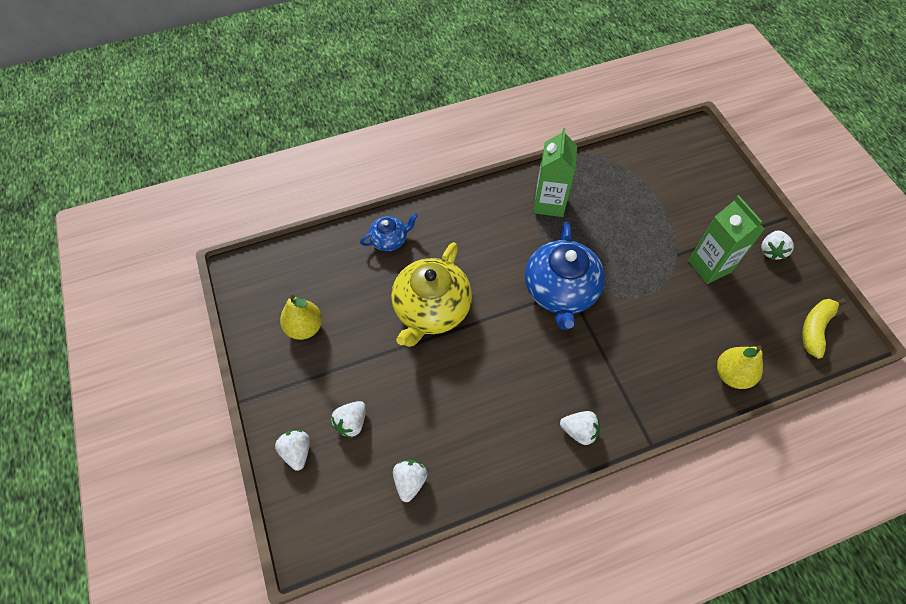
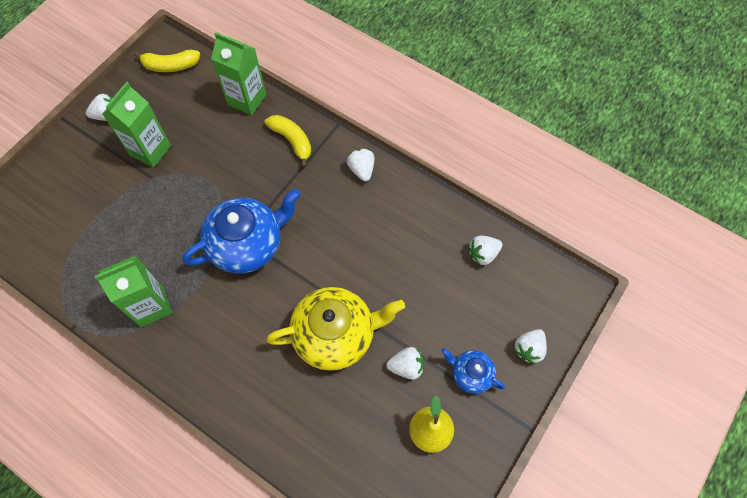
camera: 125 degrees left, 5 degrees up
(351, 423) = (476, 325): white strawberry -> white strawberry (406, 366)
(389, 240) = (287, 426): blue teapot -> blue teapot (470, 374)
(653, 387) = (292, 141): none -> yellow banana
(732, 375) = (247, 99): yellow pear -> green carton

